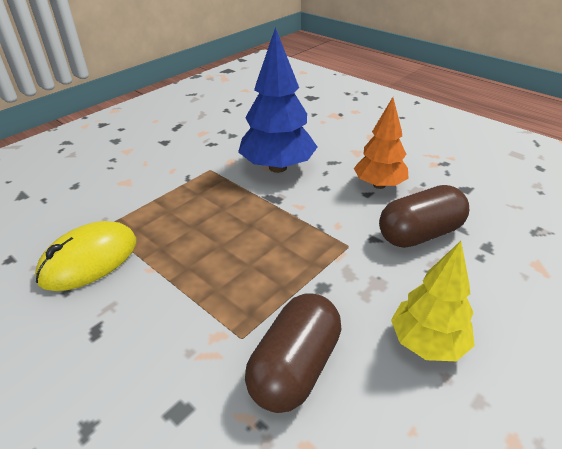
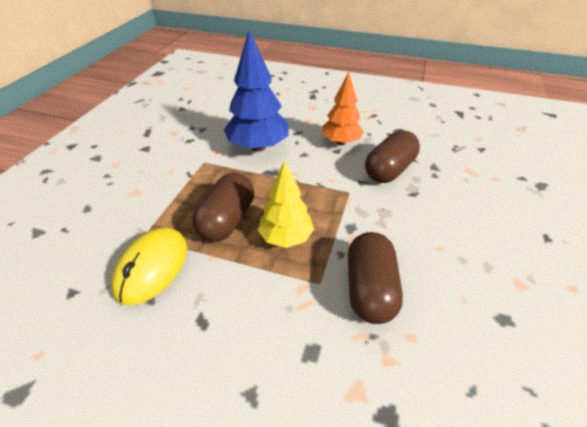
camera: 25 degrees left, 5 degrees up
(191, 236) = (227, 220): none -> brown capsule
(427, 343) = (439, 241): yellow tree -> yellow tree (286, 237)

